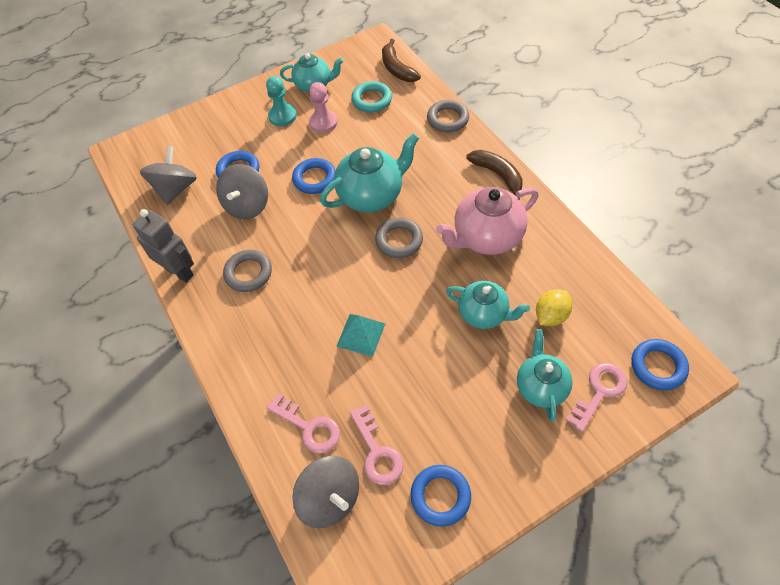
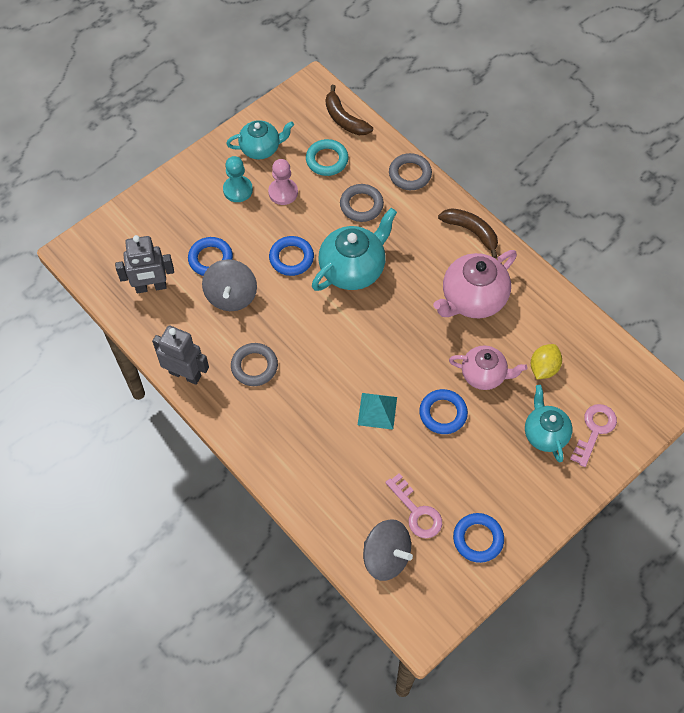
camera: 15 degrees left, 5 degrees up
(175, 189) = (151, 287): grey spinning top -> grey robot
(309, 427) = (352, 500): pink key -> none
(399, 240) = (391, 313): grey ring -> grey ring (361, 205)
(484, 314) = (484, 375): turquoise teapot -> pink teapot
(658, 366) = (640, 401): blue ring -> blue ring (443, 413)

